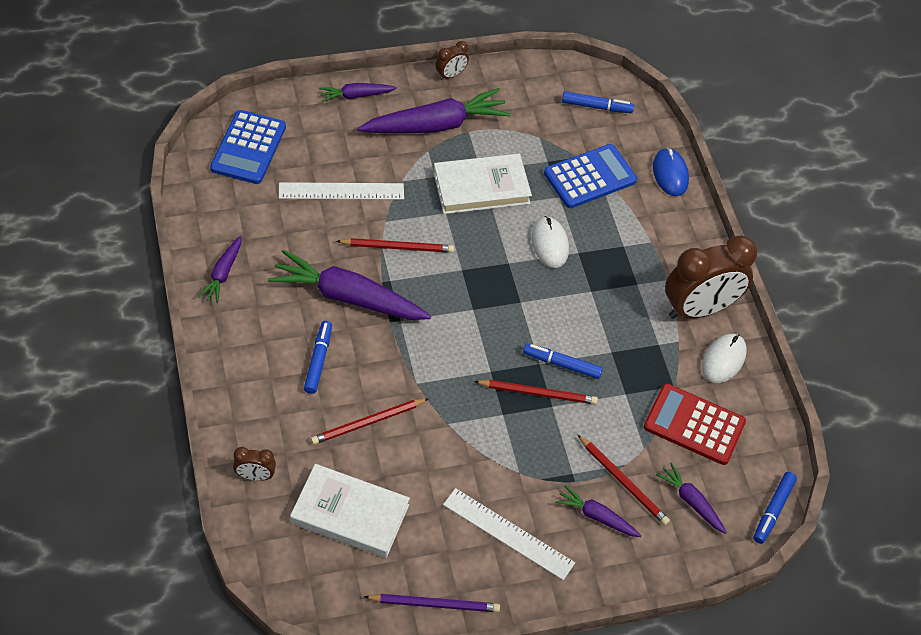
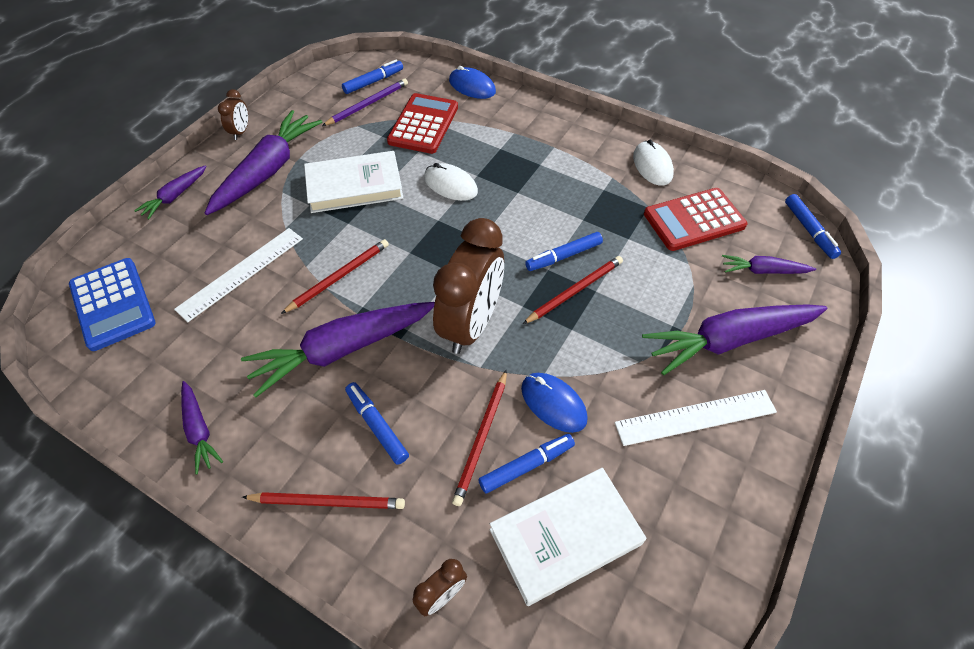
camera: 40 degrees left, 0 degrees up
(374, 461) = (526, 466): none -> blue marker
(433, 444) = (553, 403): none -> blue mouse
(435, 604) = (727, 541): purple pencil -> purple pencil (368, 104)
(481, 187) = (354, 186): white book -> white book turned 45 degrees clockwise
(590, 177) = (423, 124): blue calculator -> red calculator
(597, 516) = (729, 340): purple carrot -> purple carrot, size x1.96
(623, 482) = (709, 298): red pencil -> red pencil (328, 502)
(699, 309) = (597, 148): brown clock -> brown clock (471, 325)

